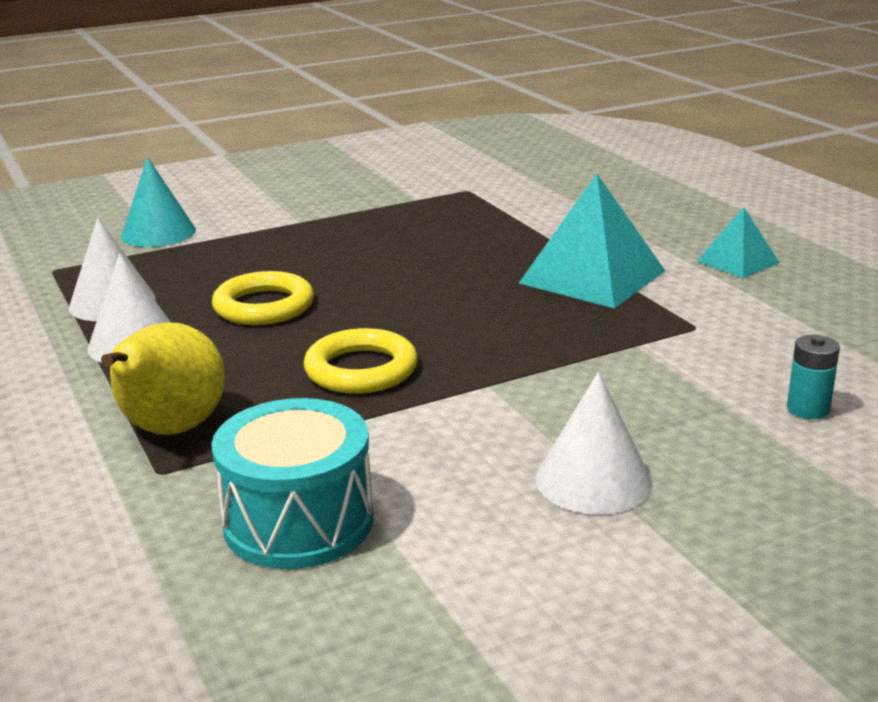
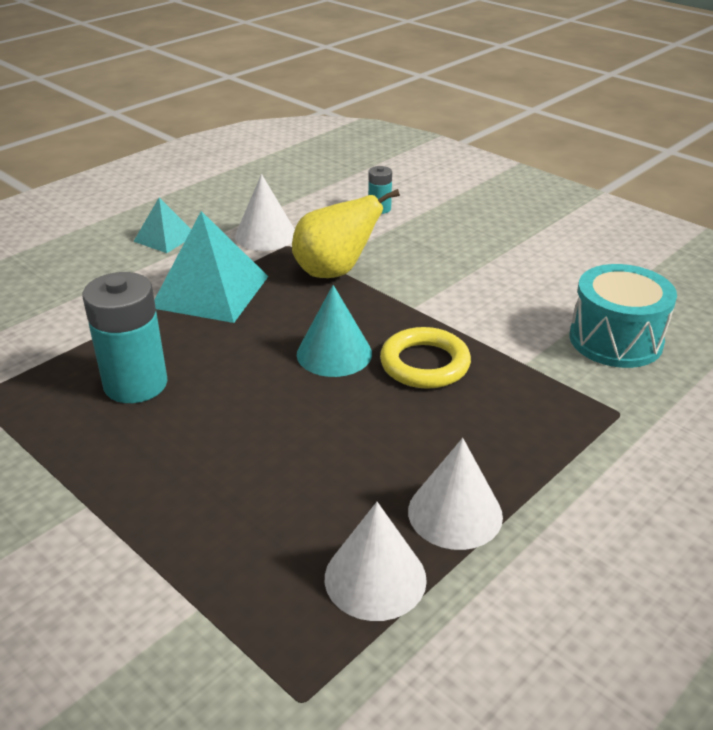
camera: 110 degrees left, 10 degrees up
(158, 233) = (141, 640): turquoise cone -> turquoise cone (334, 353)
(170, 430) = (570, 428): yellow pear -> yellow pear (334, 272)
(264, 306) = (336, 453): yellow ring -> none
(439, 239) = (136, 384): none -> turquoise battery
(593, 480) = (497, 258): white cone -> white cone (265, 235)

